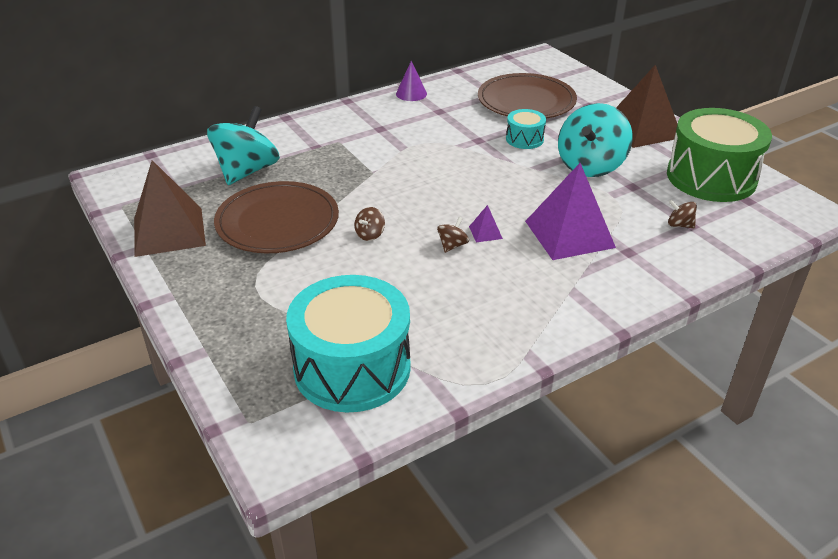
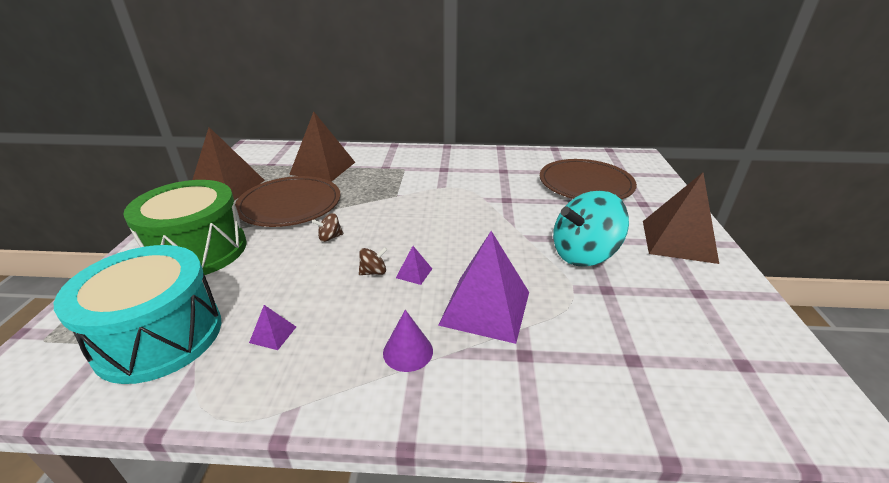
camera: 35 degrees right, 5 degrees down
(247, 171) = (323, 168): turquoise spinning top -> brown pyramid
(411, 93) = (497, 154): purple cone -> purple cone (408, 351)
(443, 322) = (273, 334): none -> purple pyramid
(524, 139) = (547, 211): turquoise drum -> none
(679, 225) = (618, 353): brown spinning top -> none
(711, 177) = (715, 317): green drum -> green drum (198, 251)

